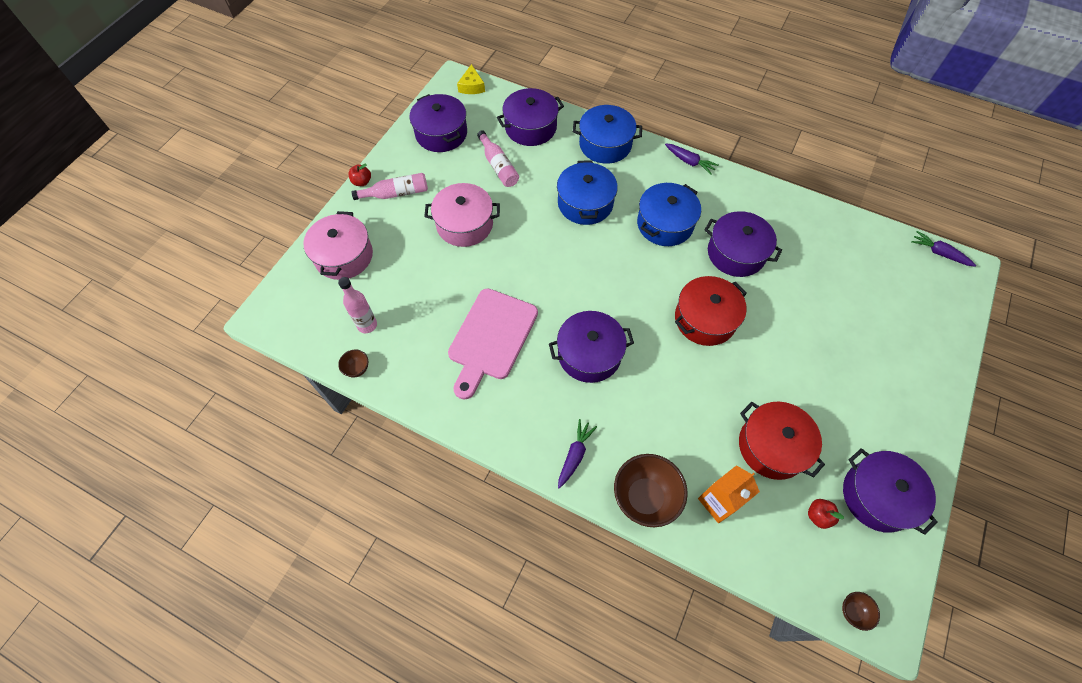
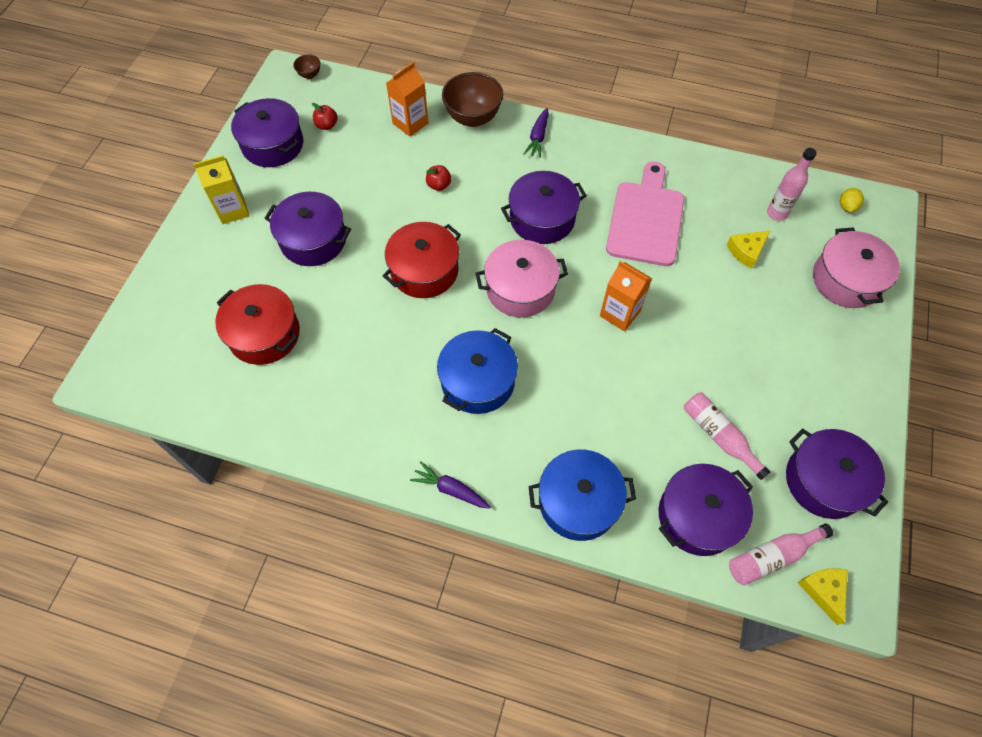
camera: 170 degrees right, 0 degrees up
(299, 321) = (846, 207): none -> yellow lemon
(357, 369) = (763, 174): brown bowl -> none
(362, 182) = (886, 380): red apple -> red apple (439, 185)
(396, 193) = (833, 370): pink bottle -> pink bottle (772, 557)
(414, 293) = (746, 251): none -> yellow cheese
(464, 224) = (727, 341): pink pot -> pink pot (520, 288)
(542, 257) = (620, 313): none -> orange carton
(585, 203) = (585, 395): blue pot -> none
(736, 253) = (387, 354): purple pot -> purple pot (313, 240)
(772, 446) = (361, 167): red pot -> red pot (264, 334)
(901, 413) = (233, 210): none -> yellow carton
(939, 253) = (129, 394): purple carrot -> none

